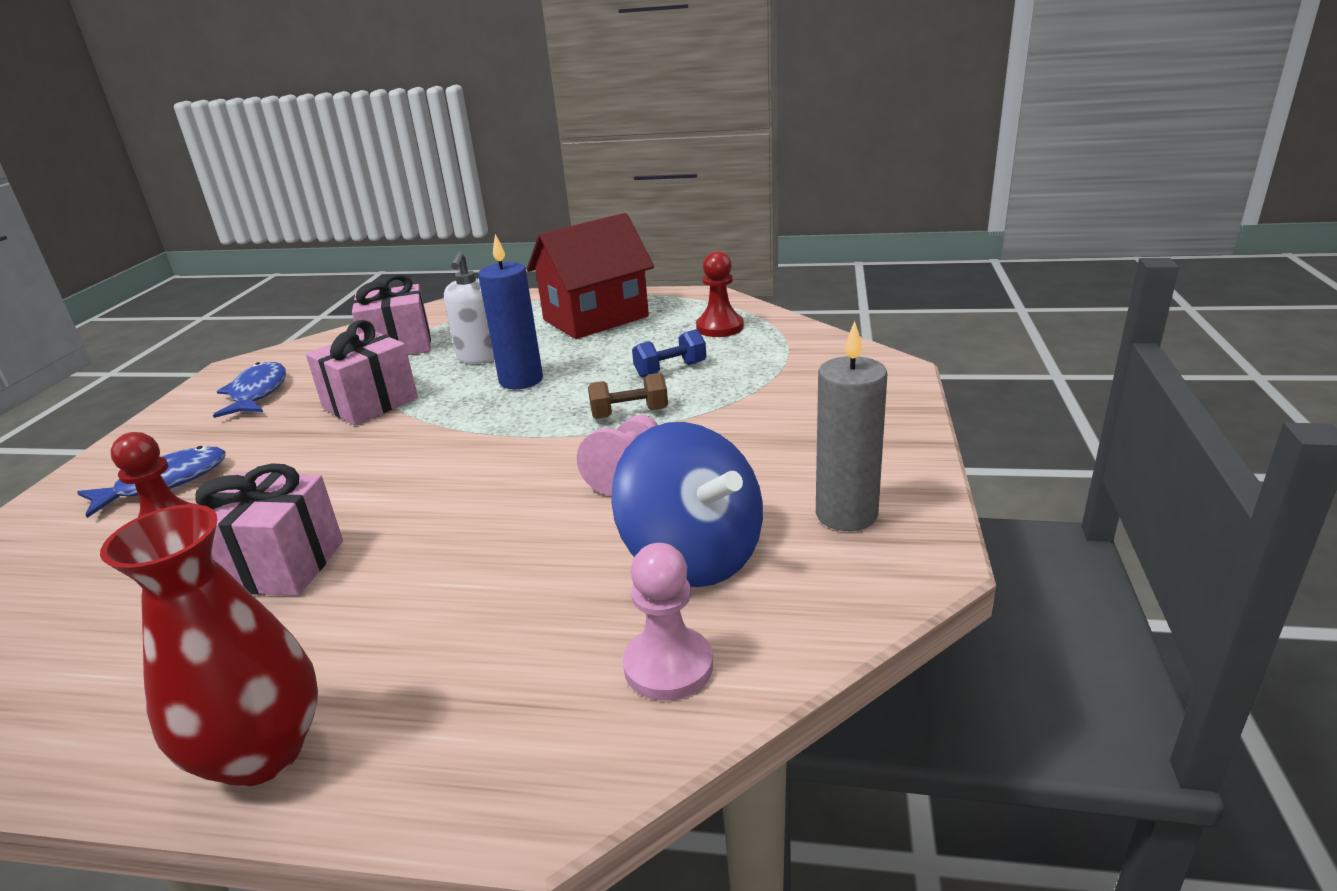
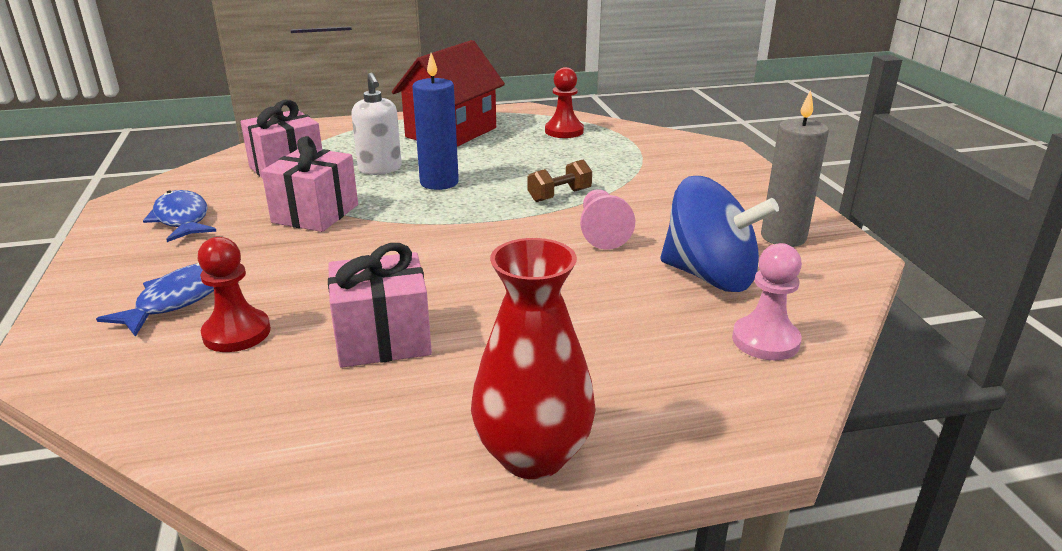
camera: 25 degrees left, 0 degrees up
(670, 370) = (558, 163): blue dumbbell -> none

